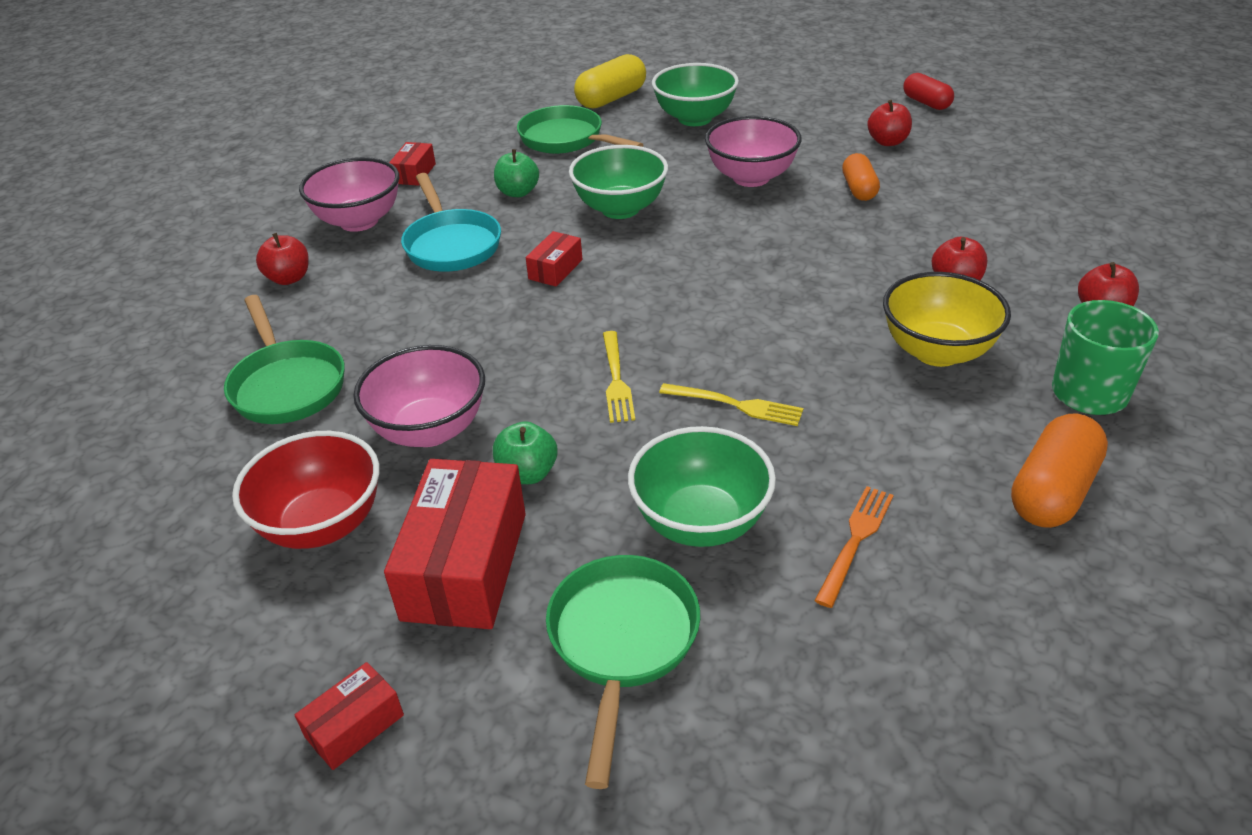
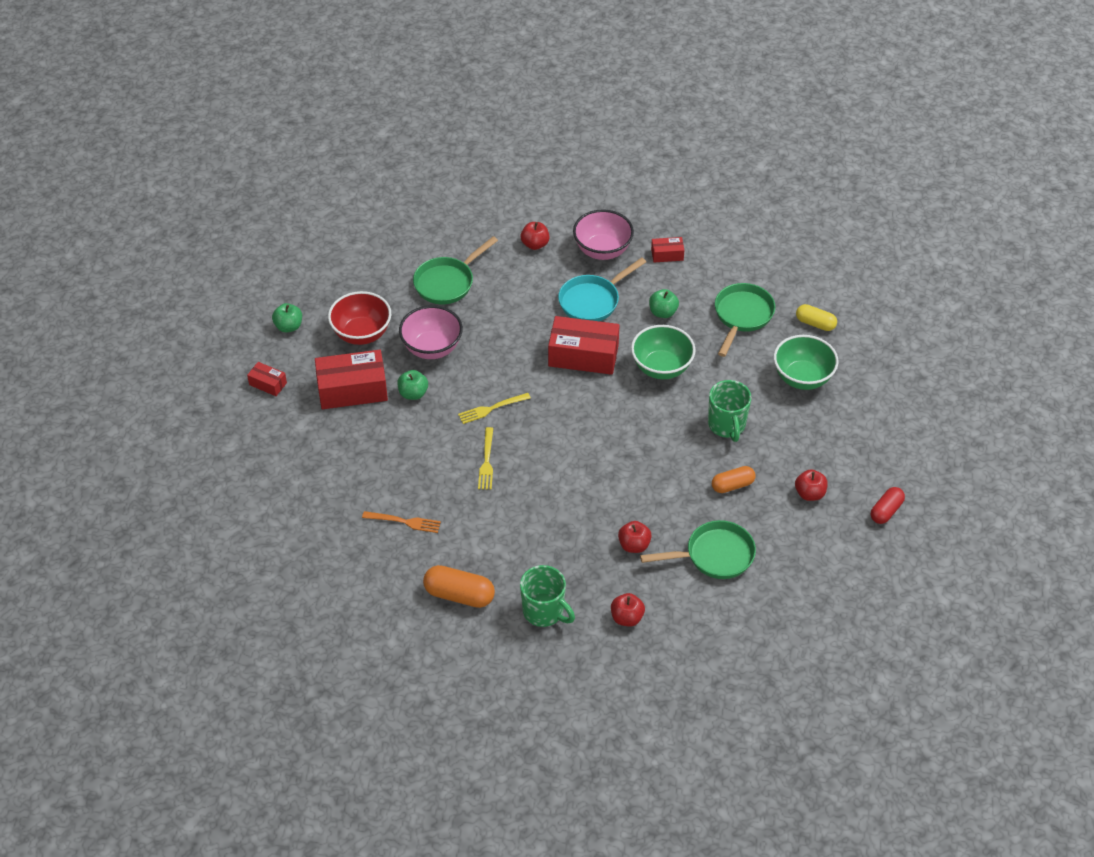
camera: 70 degrees right, 10 degrees up
(206, 651) = (289, 326): none -> green apple
(555, 269) = (583, 355): red box -> red box, size x2.04
(611, 98) = (815, 323): yellow capsule -> yellow capsule, size x0.66
(622, 643) = (326, 452): green pan -> green pan (714, 555)
(700, 522) = (400, 464): green bowl -> none
(751, 177) = (727, 425): pink bowl -> green mug
(937, 351) = (560, 541): yellow bowl -> none

